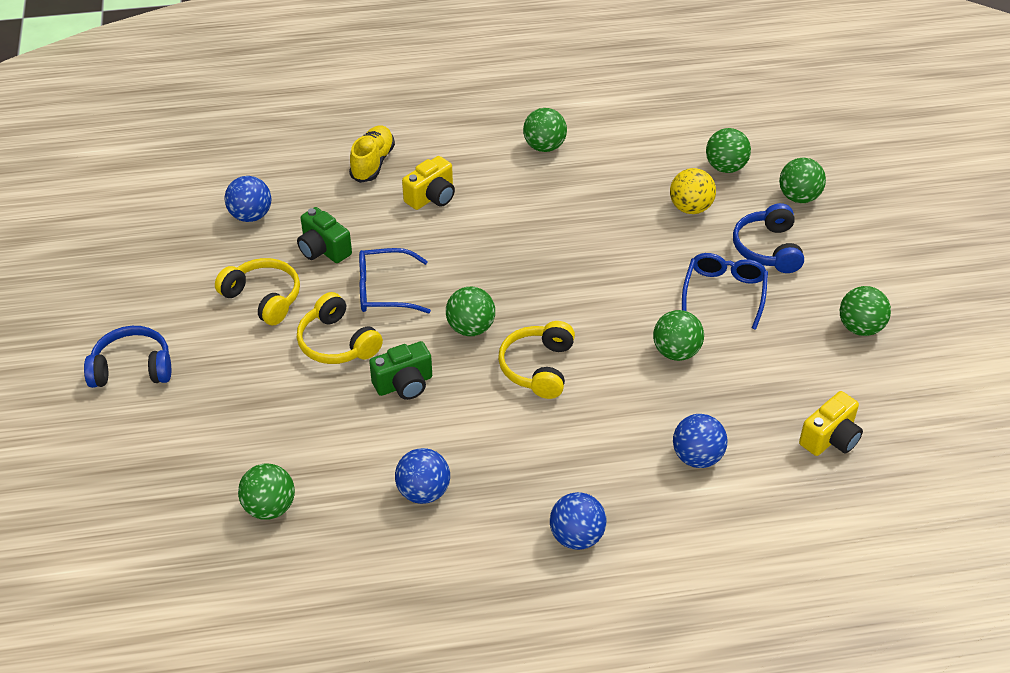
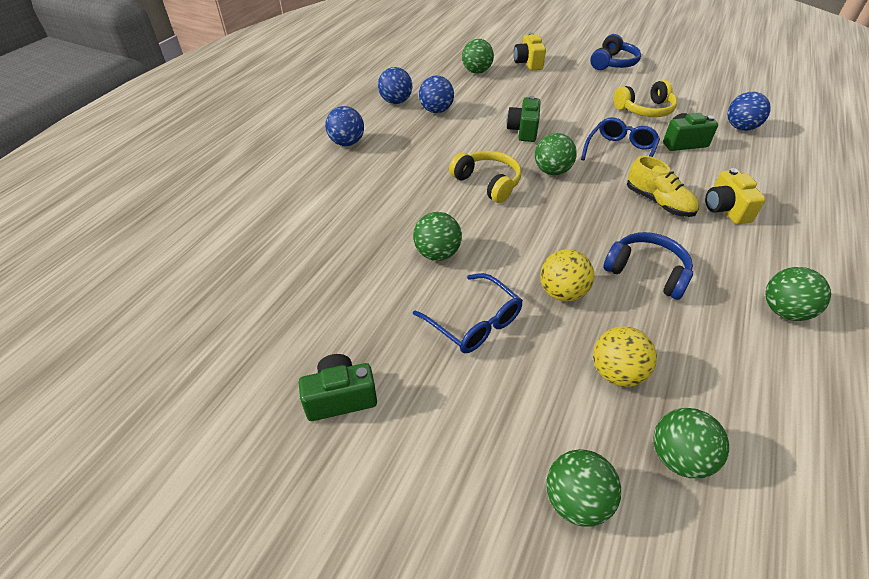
camera: 125 degrees right, 0 degrees up
(337, 342) = (581, 121): yellow headphones -> none
(372, 163) = (791, 197): yellow shoe -> yellow shoe (658, 202)
(642, 258) = (562, 293): none -> yellow ball
(697, 457) = (338, 212): blue ball -> blue ball (396, 101)
(768, 249) = (507, 399): blue headphones -> blue headphones (646, 272)
(830, 438) = (268, 287): yellow camera -> yellow camera (528, 63)
(860, 327) = (340, 397): green ball -> green camera

